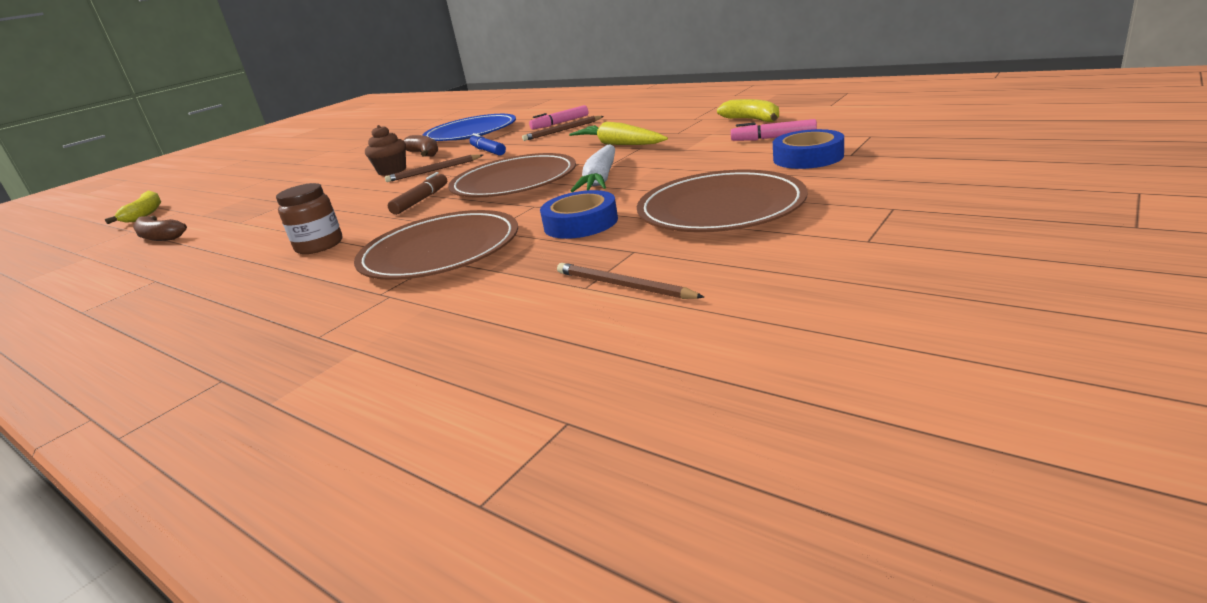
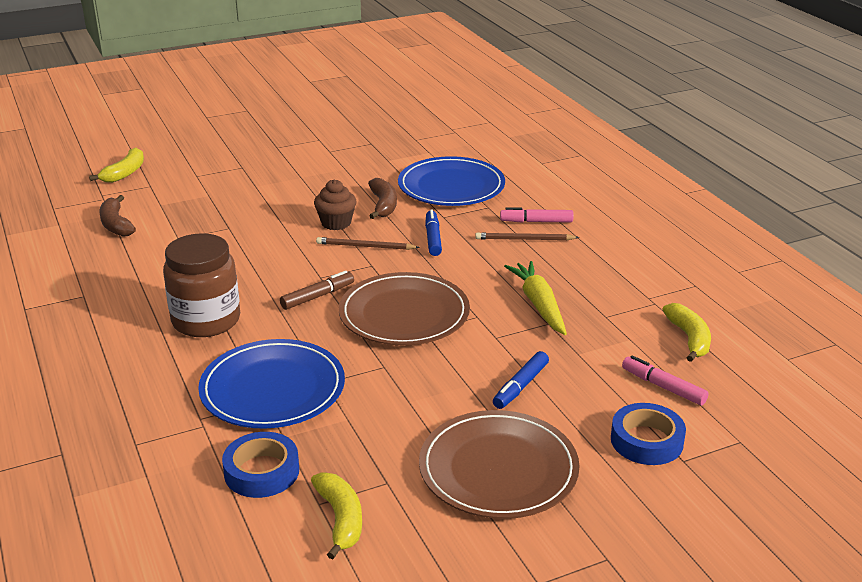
camera: 25 degrees right, 5 degrees up
(319, 245) = (206, 320): brown jar -> brown jar, size x1.59
(440, 251) = (272, 389): brown plate -> blue plate
(580, 223) = (390, 418): blue tape -> blue tape (261, 471)
(600, 179) = (466, 358): white carrot -> none
(623, 285) = (340, 519): brown pencil -> yellow banana
(667, 173) = (520, 386): none -> blue marker

